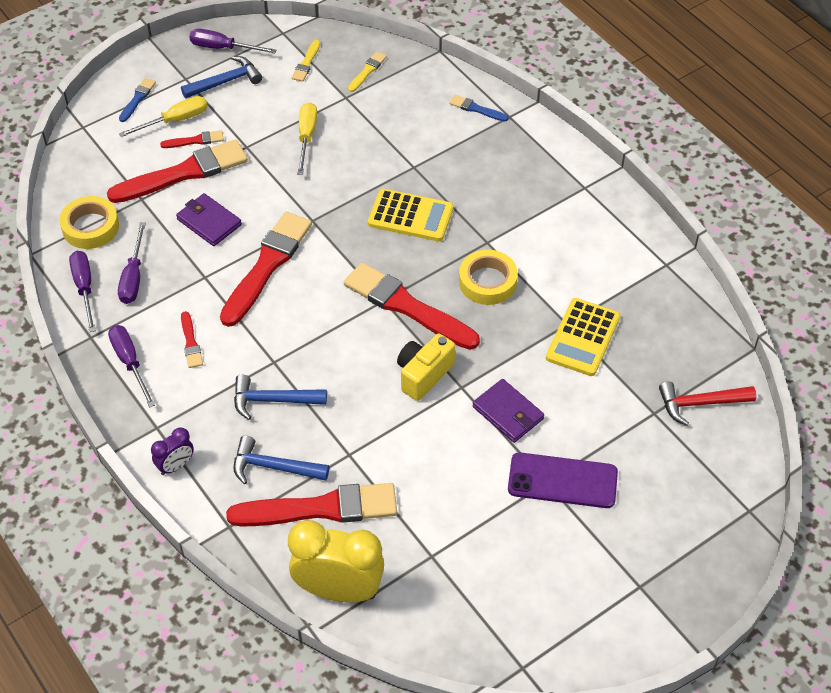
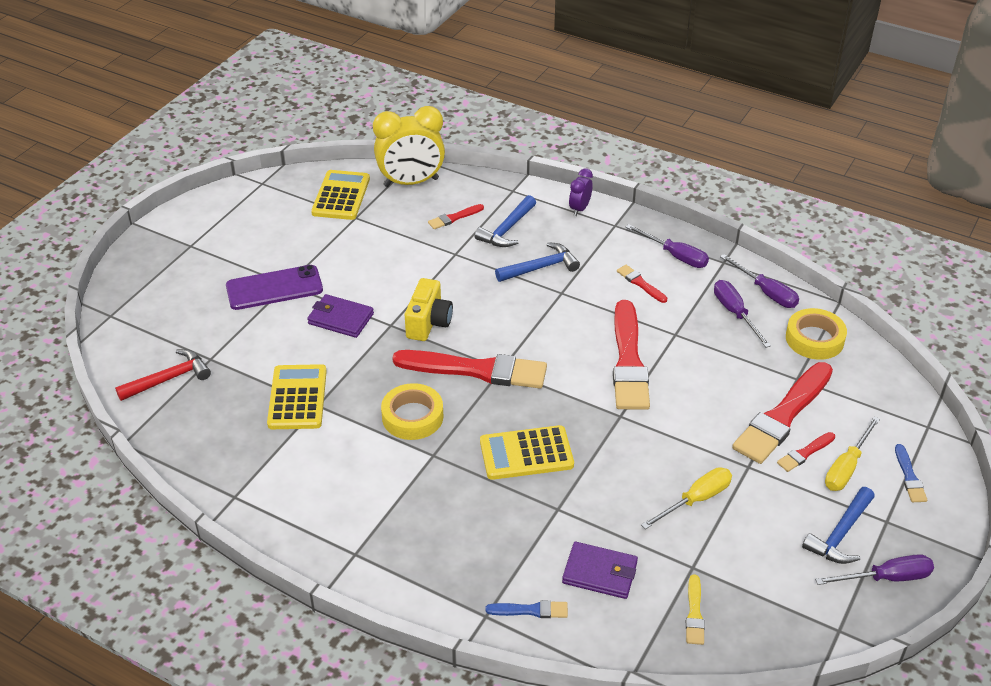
camera: 155 degrees right, 10 degrees down
(209, 222) = (715, 380): purple wallet -> purple wallet (600, 573)
(274, 467) = (507, 229): blue hammer -> blue hammer turned 135 degrees clockwise
(306, 63) = (774, 596): yellow brush -> none
(306, 137) = (696, 500): yellow screwdriver -> yellow screwdriver turned 105 degrees counterclockwise
(321, 508) = (454, 218): red brush -> red brush, size x0.45
(433, 600) = (341, 196): none -> yellow calculator

